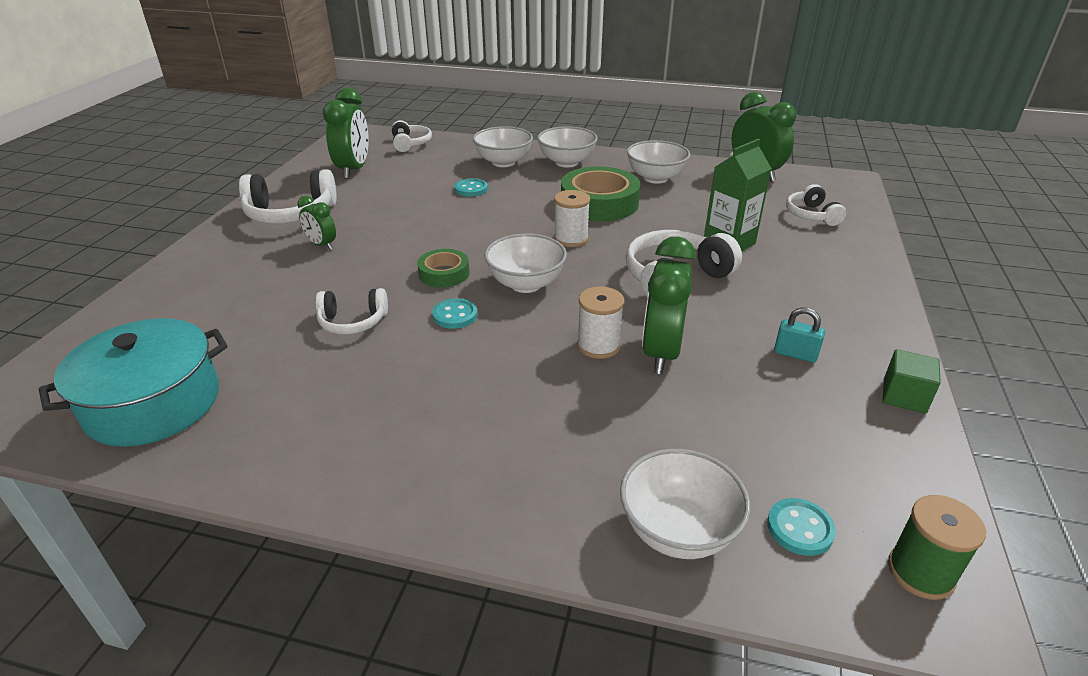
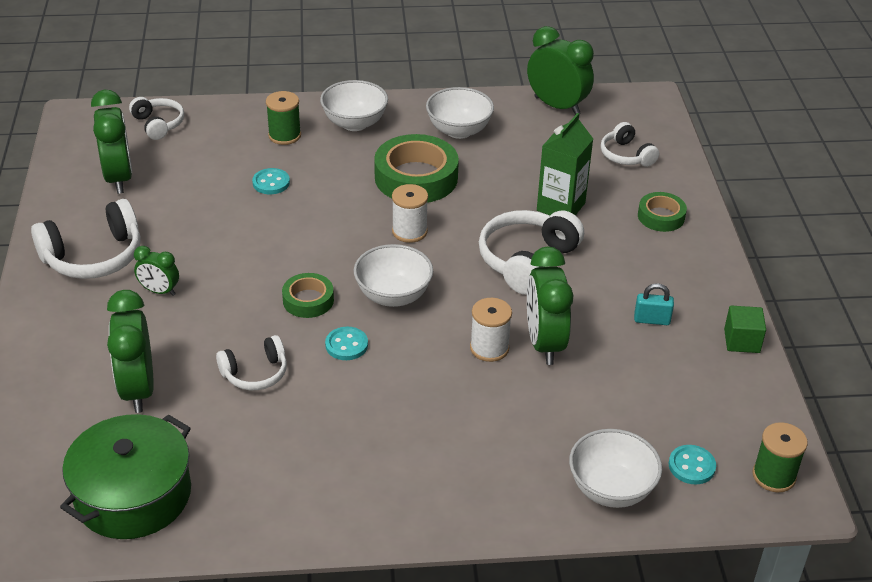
camera: 20 degrees left, 5 degrees up
(153, 403) = (133, 495): turquoise pot -> green pot
(240, 314) = (138, 389): none -> green clock
(503, 162) = (284, 135): white bowl -> green spool
(834, 266) = (661, 216): none -> green tape

